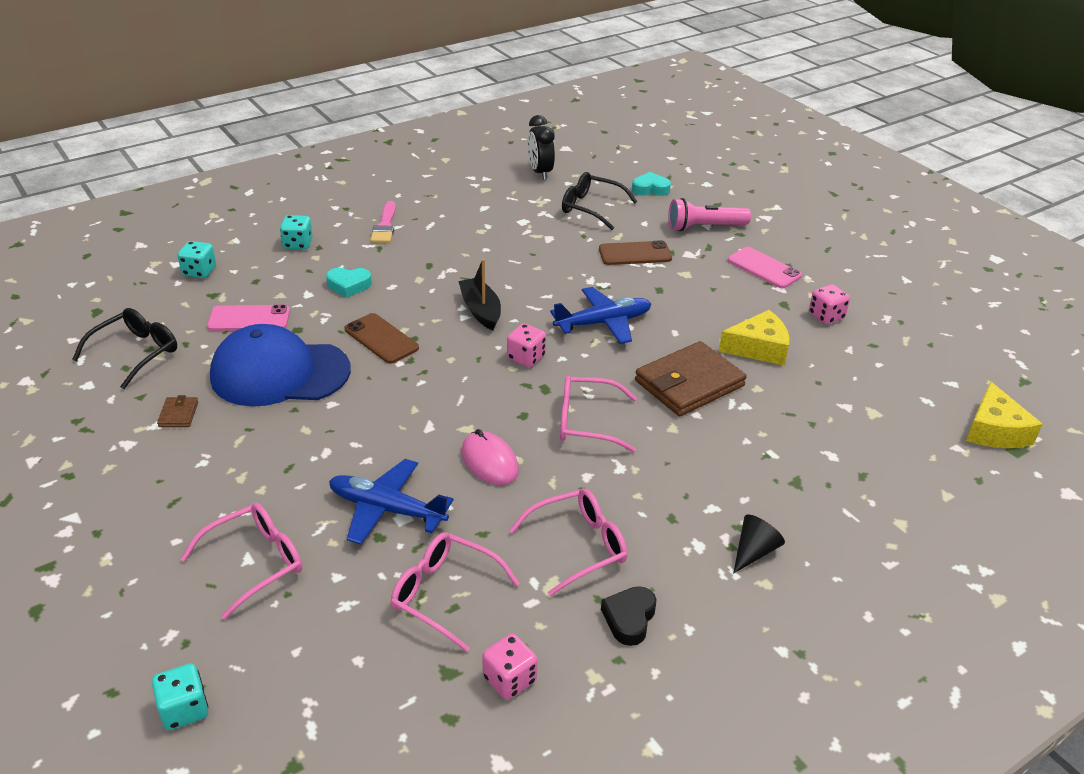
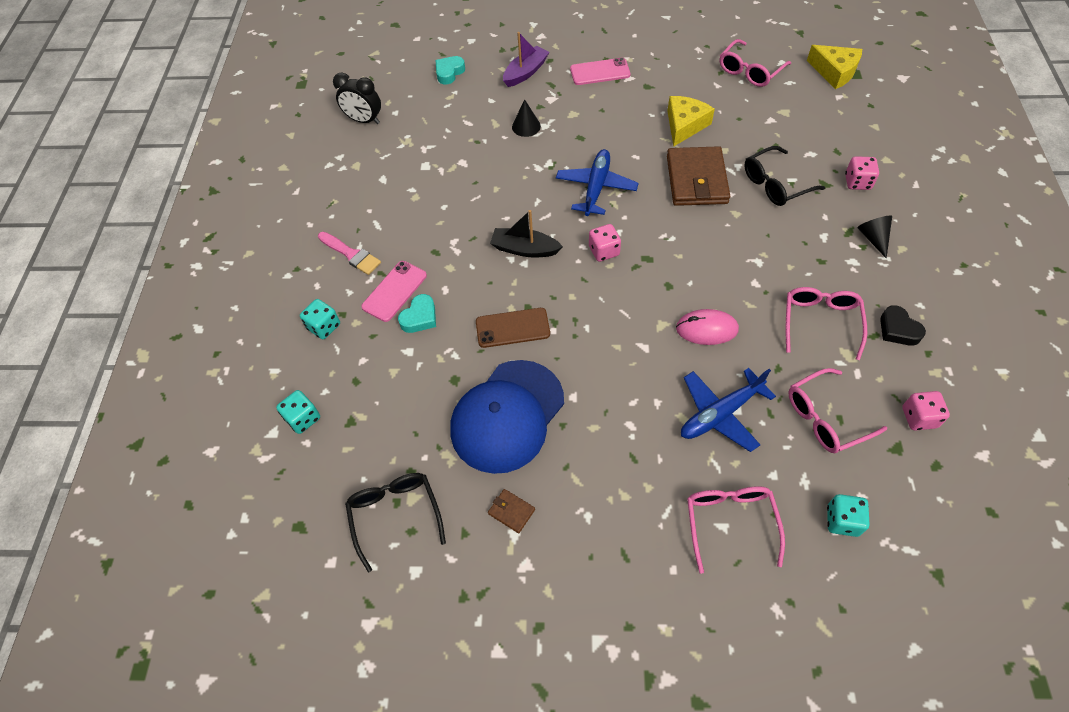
camera: 50 degrees left, 20 degrees up
(184, 709) = (857, 626): turquoise dice -> turquoise dice (842, 521)
(249, 319) = (411, 408): pink phone -> pink phone (394, 291)
(586, 422) = (700, 254): pink glasses -> pink glasses (750, 71)
(591, 208) = (443, 118): black glasses -> black glasses (775, 184)
(635, 254) = (526, 126): brown phone -> black cone
(705, 227) = (525, 72): pink flashlight -> purple boat
(826, 316) = (676, 75): pink dice -> pink dice (857, 182)

